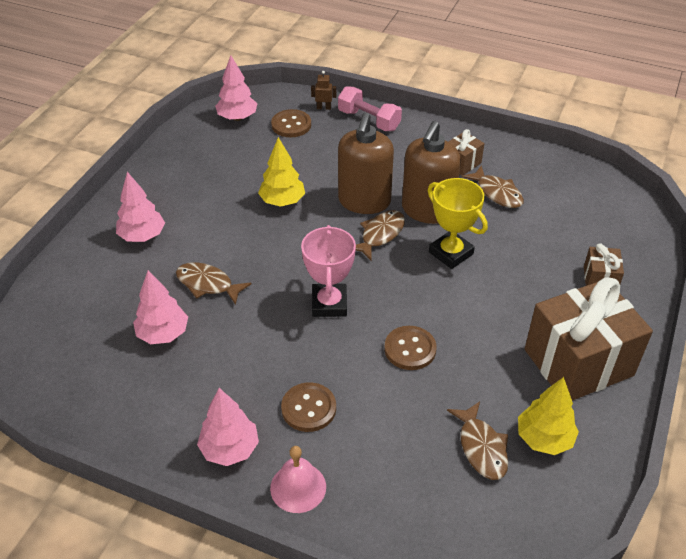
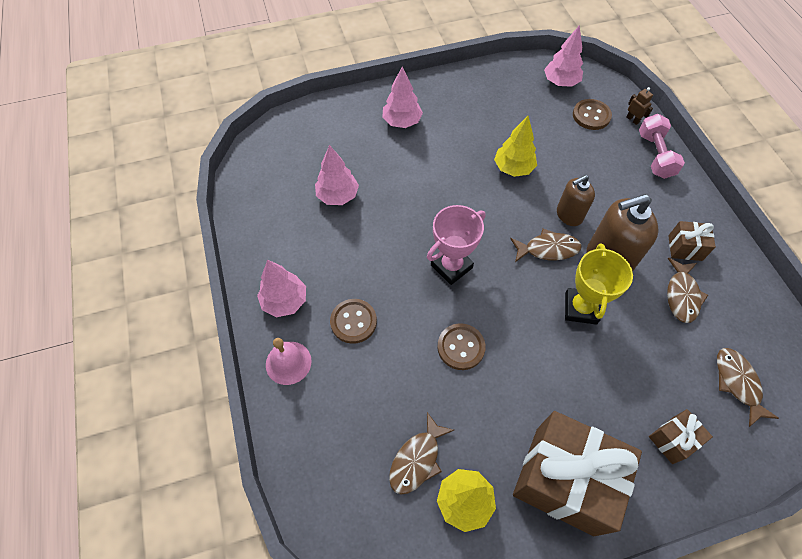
camera: 50 degrees right, 15 degrees up
(208, 284) = (399, 186): brown fish -> brown fish (737, 383)
(364, 201) = (569, 215): brown soap dispenser -> brown soap dispenser, size x0.61

